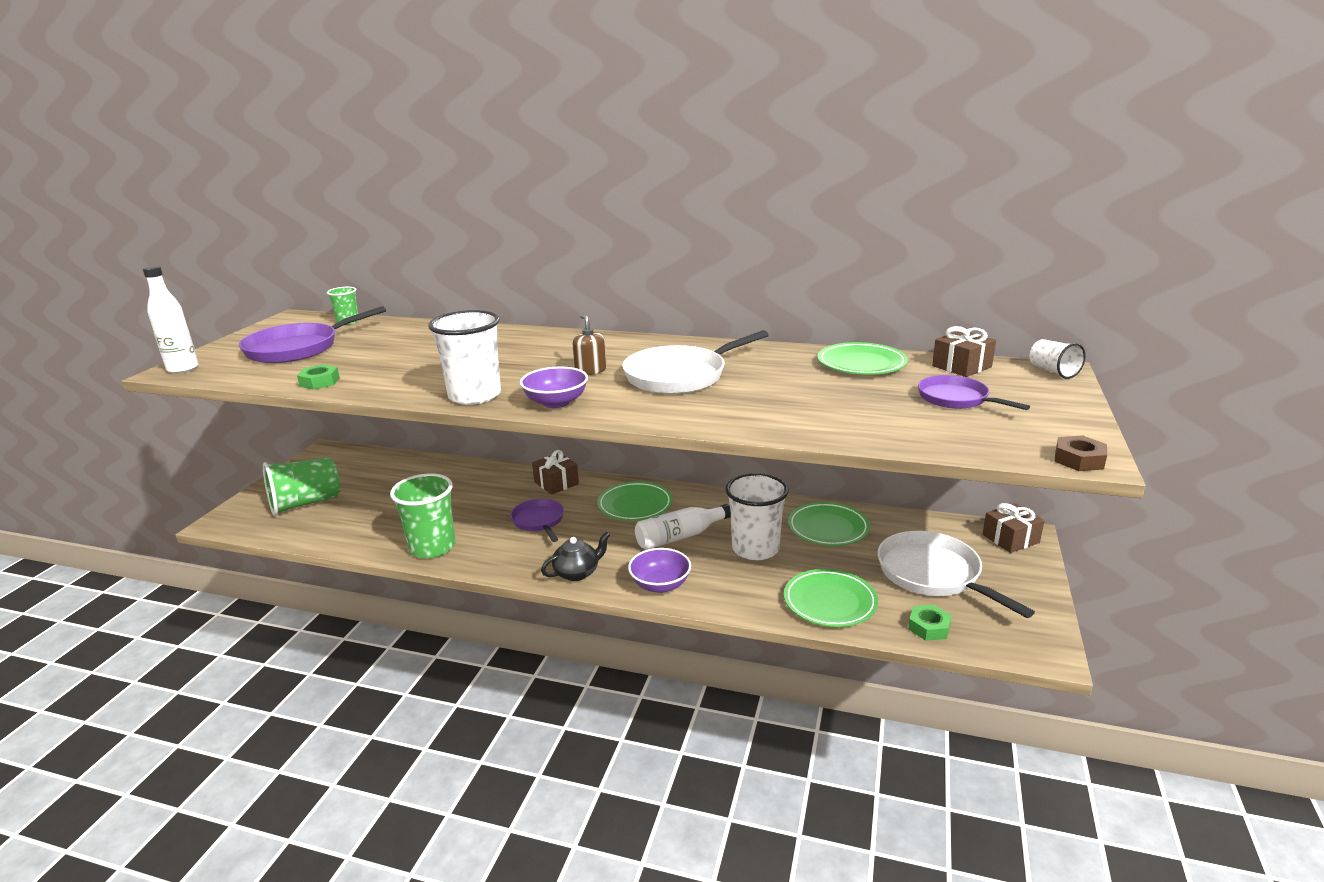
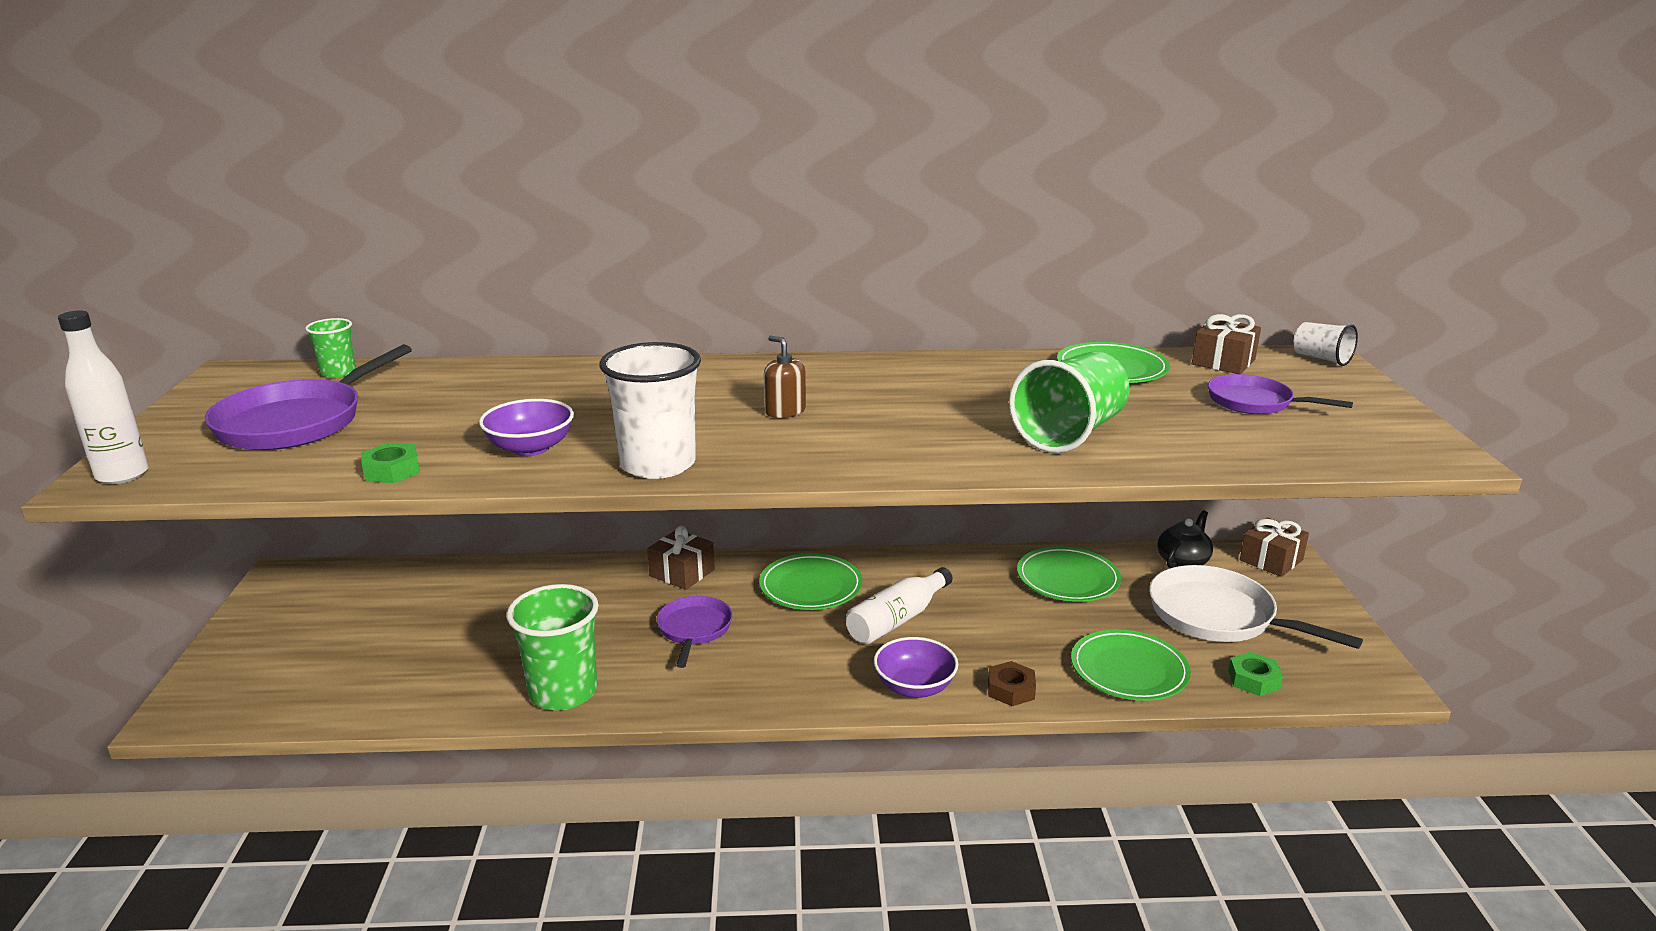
camera: 20 degrees left, 0 degrees up
(306, 503) = (310, 661): green cup -> green cup (1069, 433)
(539, 521) = (694, 629): purple pan -> purple pan turned 45 degrees clockwise
(556, 402) = (783, 461): purple bowl -> purple bowl (530, 448)
(577, 572) = (796, 691): black teapot -> black teapot (1183, 561)
(680, 376) = (910, 407): white pan -> none
(755, 549) = (1000, 620): white cup -> none
(1079, 460) = (1439, 459): brown nut -> brown nut (1011, 689)

